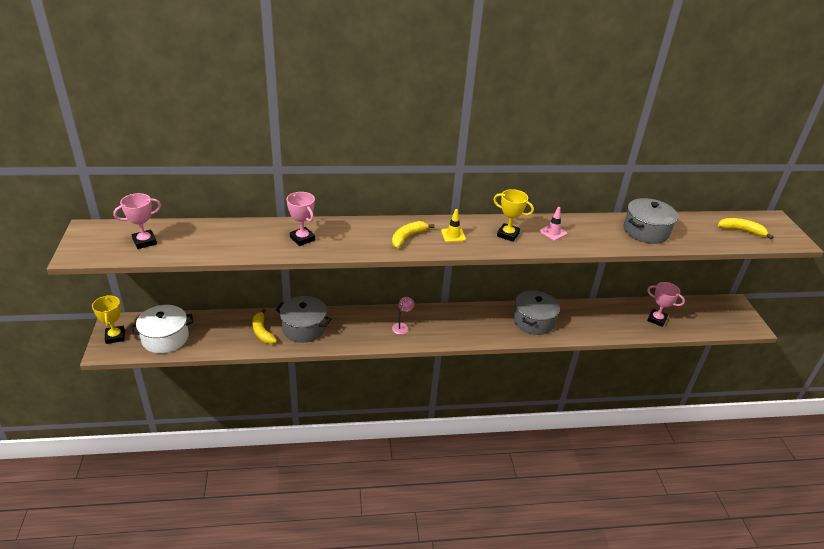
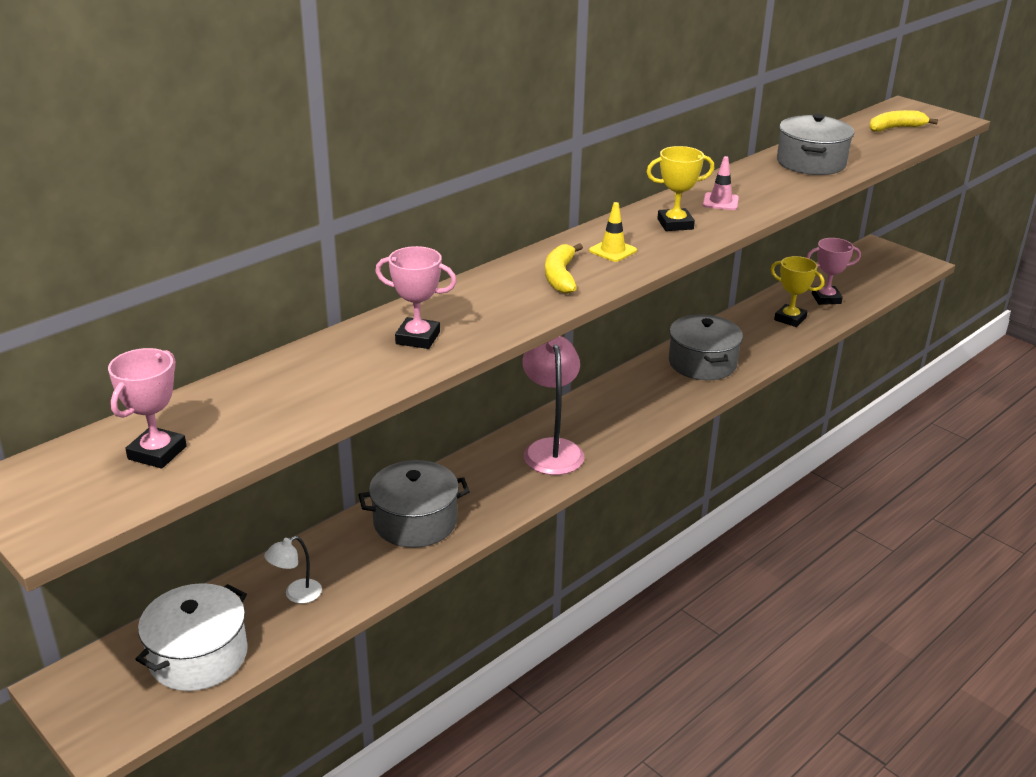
camera: 35 degrees left, 5 degrees down
(115, 336) = (96, 705): yellow trophy -> yellow trophy (790, 319)
(224, 333) = (296, 595): none -> white lamp
(262, 332) = (356, 560): yellow banana -> none
(402, 326) = (551, 449): pink lamp -> pink lamp, size x2.00

